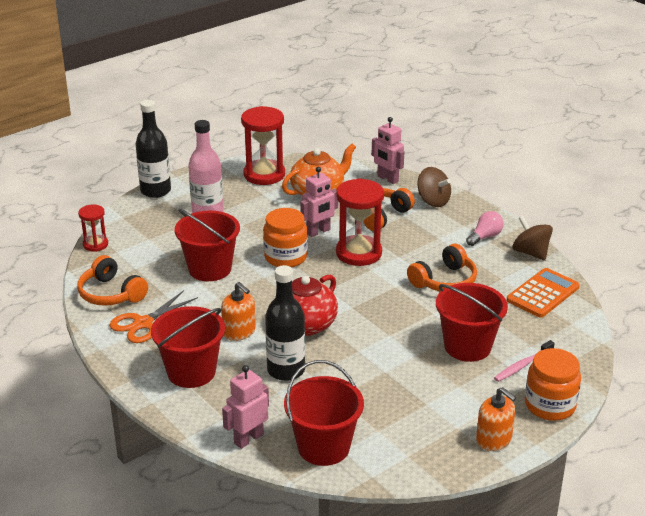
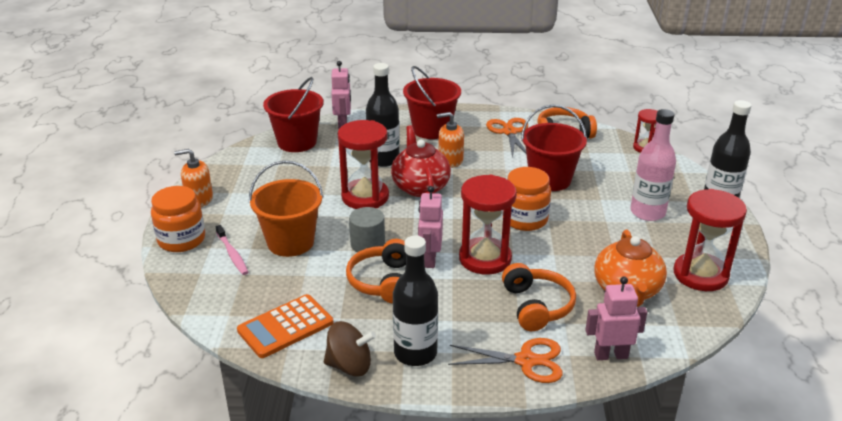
camera: 130 degrees right, 0 degrees up
(318, 232) = (547, 255): pink robot -> pink robot (429, 259)
(358, 346) = (365, 197): none -> red hourglass
(415, 309) = (367, 244): none -> grey cylinder
(433, 201) = (526, 361): brown spinning top -> orange scissors
(467, 346) = (290, 242): red bucket -> orange bucket
(485, 237) = (415, 353): pink light bulb -> black bottle
(522, 365) = (232, 254): pink toothbrush -> pink toothbrush turned 150 degrees clockwise
(543, 293) = (285, 327): orange calculator -> orange calculator turned 60 degrees clockwise

